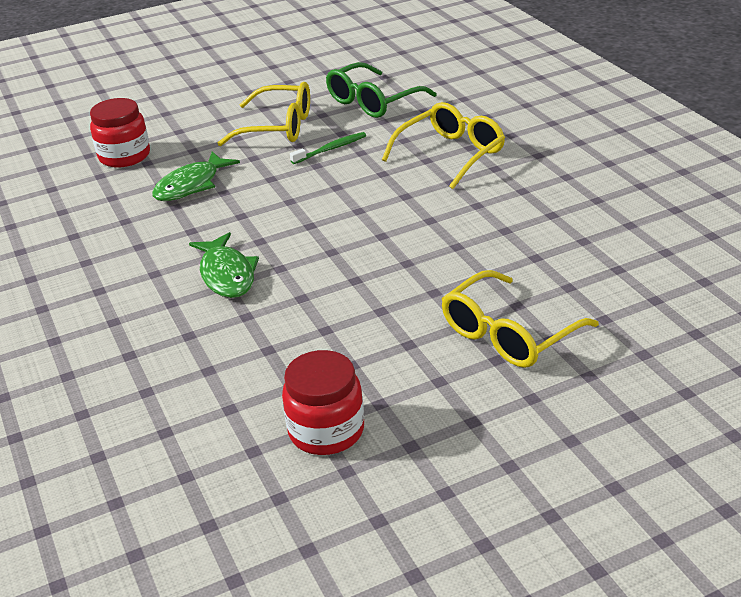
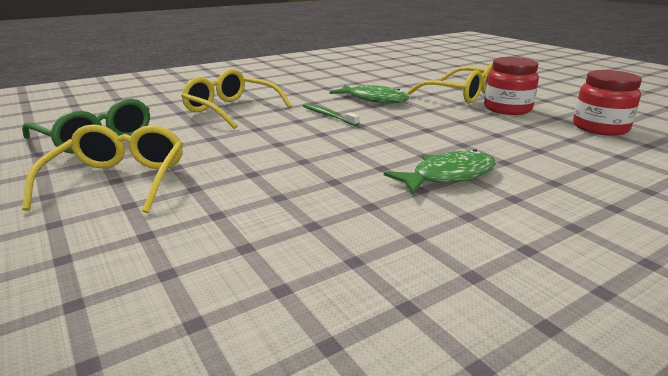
camera: 100 degrees left, 10 degrees down
(124, 156) = (127, 305): red jar -> red jar (507, 109)
(191, 185) = (257, 221): green fish -> green fish (374, 99)
(331, 149) = (196, 150): green toothbrush -> green toothbrush (328, 116)

